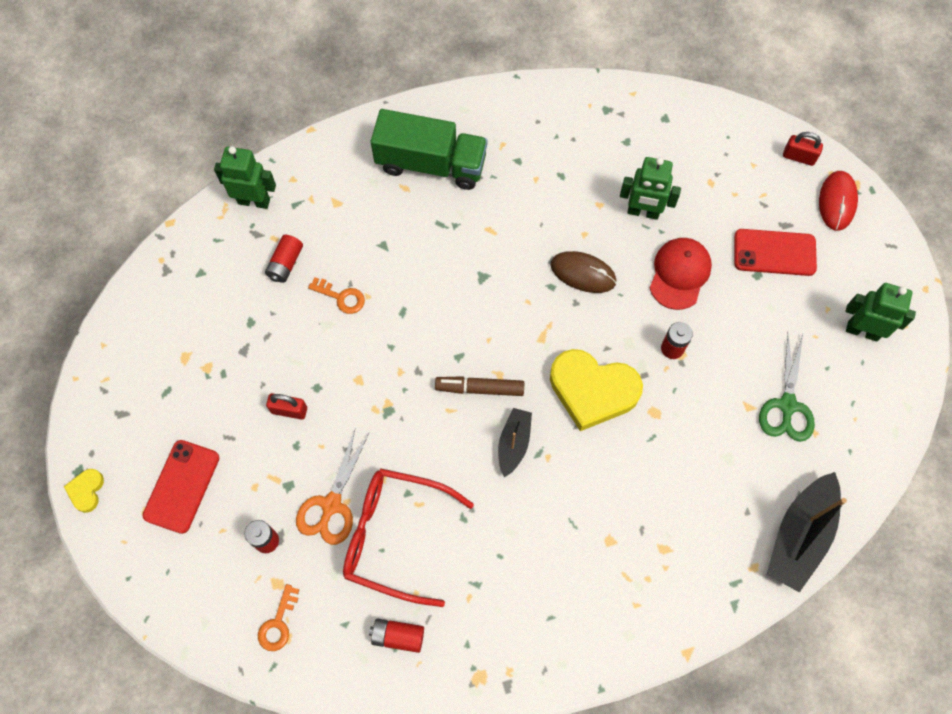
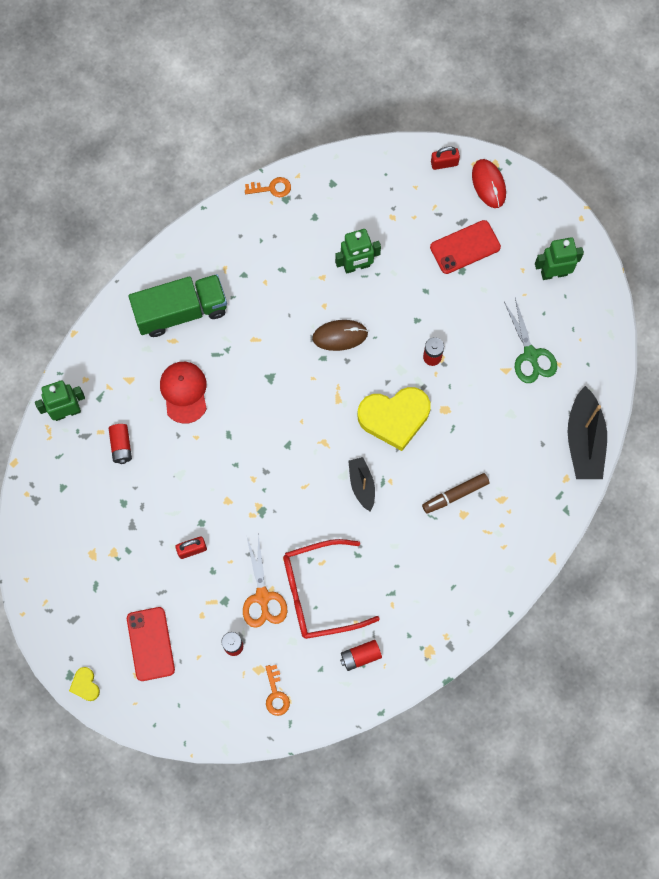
camera: 30 degrees left, 5 degrees up
(341, 297) = (178, 448): orange key -> orange key (271, 188)
(480, 388) = (316, 459): brown marker -> brown marker (455, 495)
(679, 274) = (407, 299): red cap -> red cap (184, 392)

